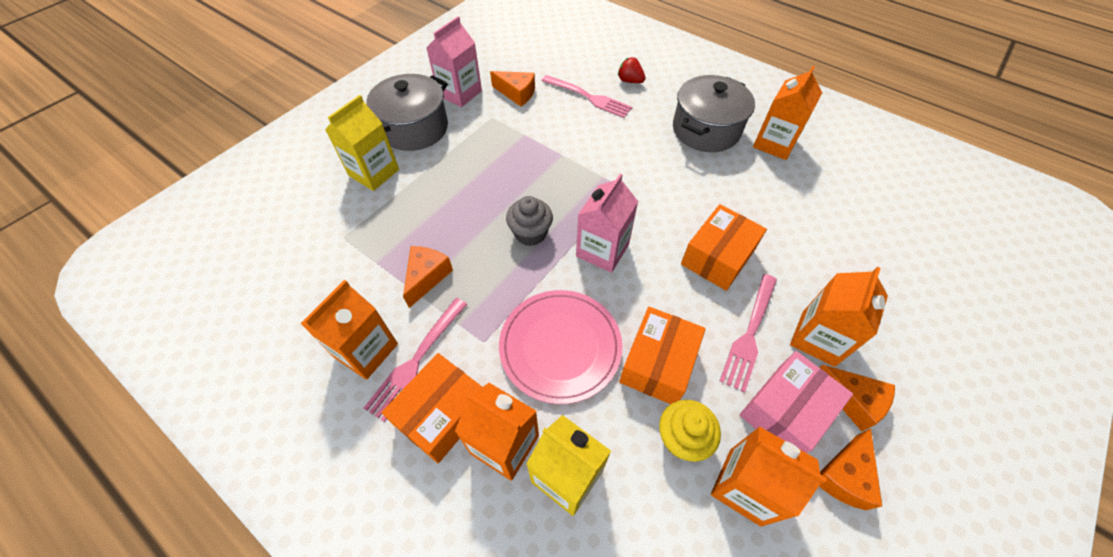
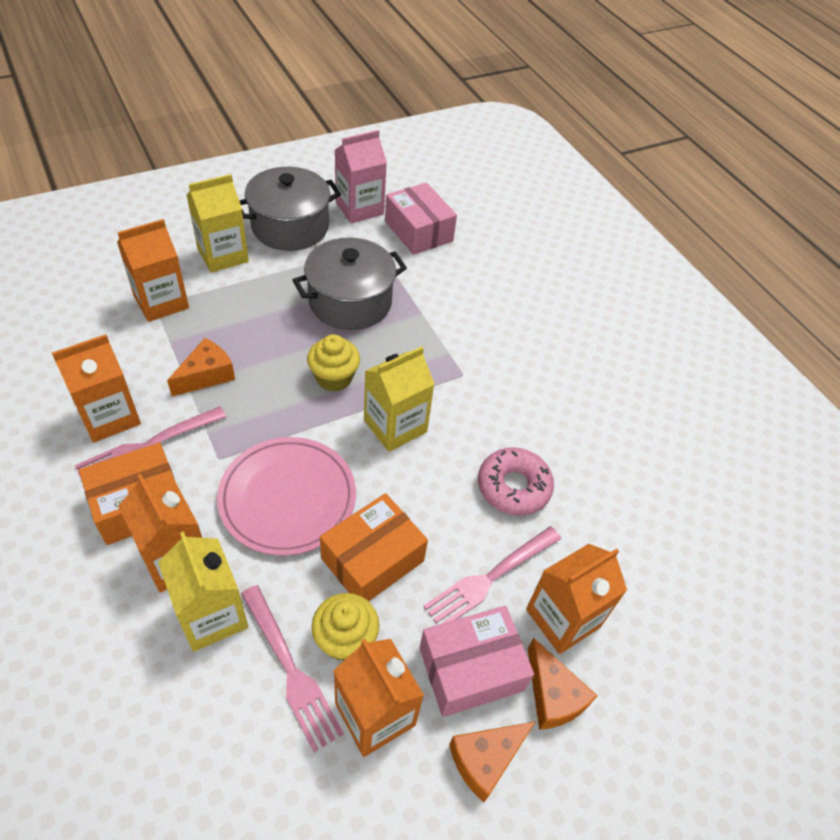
camera: 20 degrees right, 5 degrees down
(517, 93) = (418, 231): orange cheese -> pink box
(530, 233) = (334, 378): grey cupcake -> yellow cupcake
(588, 97) = (493, 264): pink fork -> pink fork (290, 669)
(602, 250) = (395, 426): pink carton -> yellow carton
(630, 81) = (553, 264): red strawberry -> none
(706, 130) = (601, 351): grey pot -> grey pot (350, 302)
(717, 257) = (513, 487): orange box -> pink donut
(774, 143) = (672, 398): orange carton -> orange carton (161, 302)

